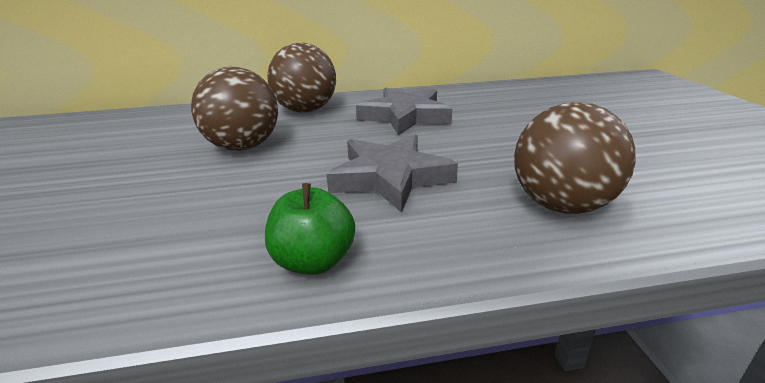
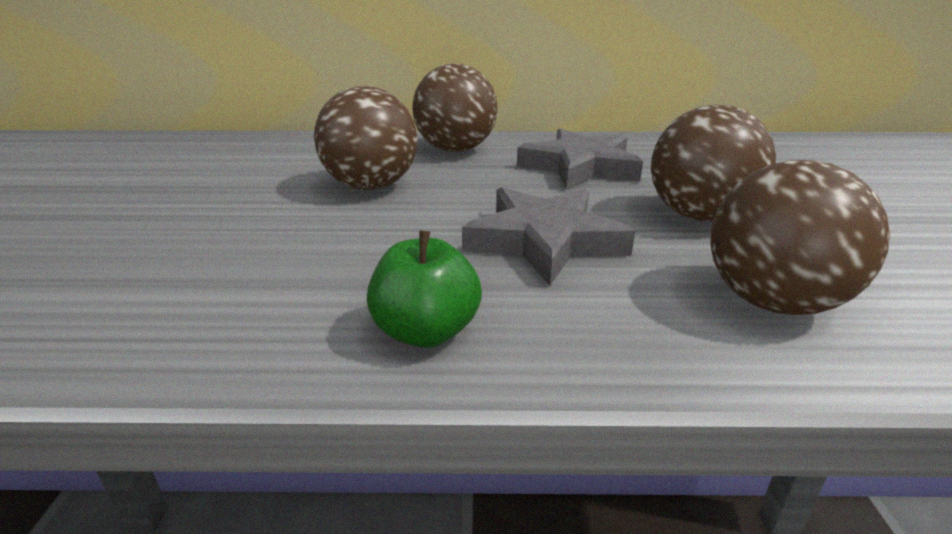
camera: 10 degrees right, 0 degrees up
(498, 146) = (699, 216): none -> brown ball

